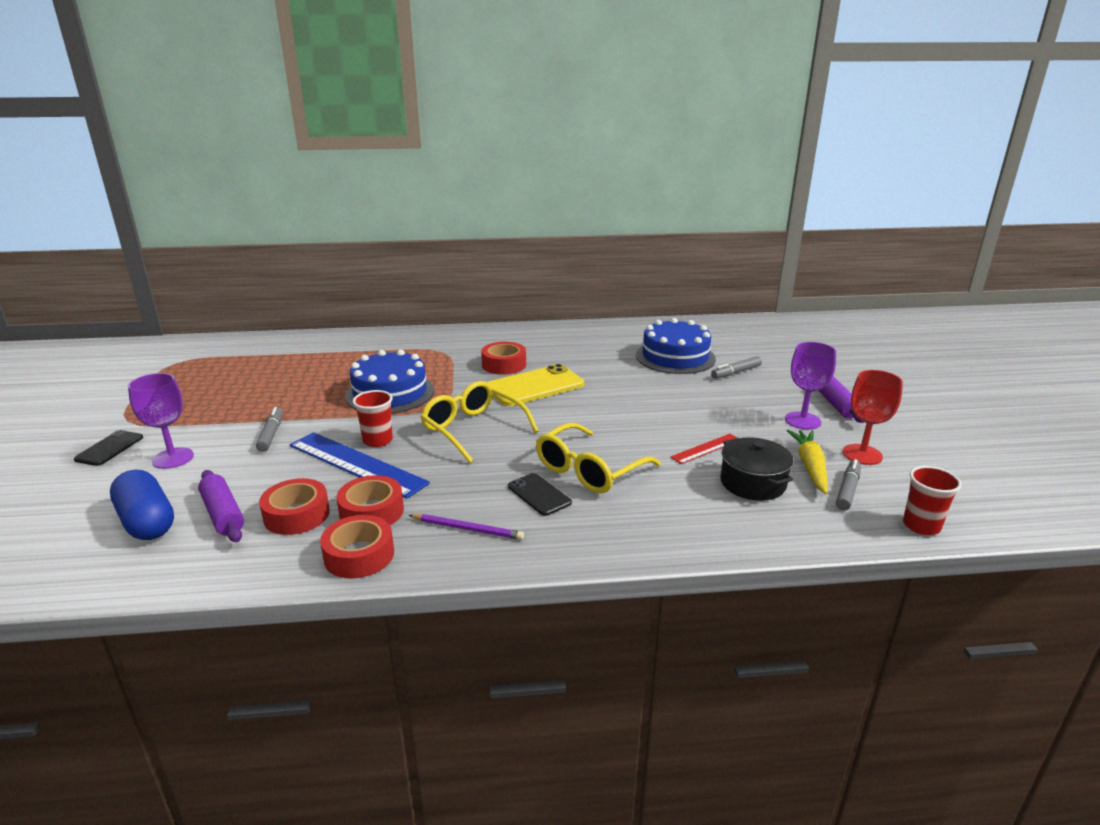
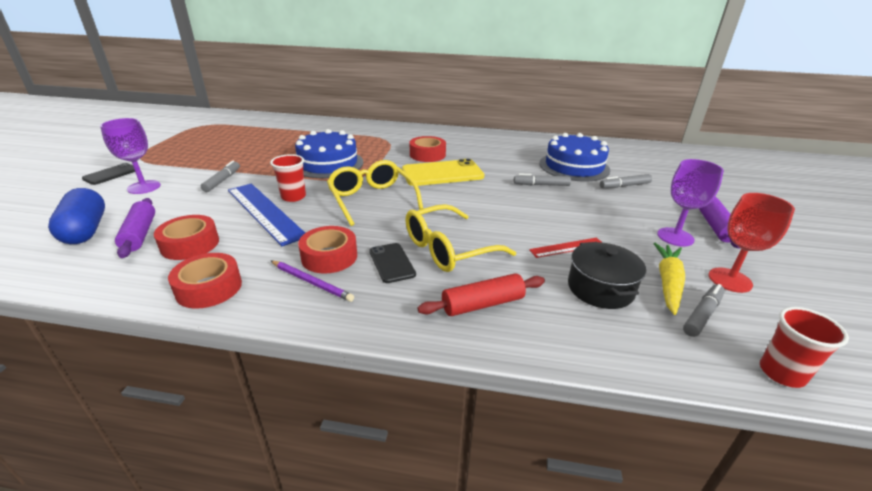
camera: 15 degrees right, 5 degrees up
(372, 511) = (247, 252): red tape -> red tape (329, 257)
(650, 384) = (541, 185): none -> grey marker
(651, 517) = (482, 304): none -> red rolling pin

